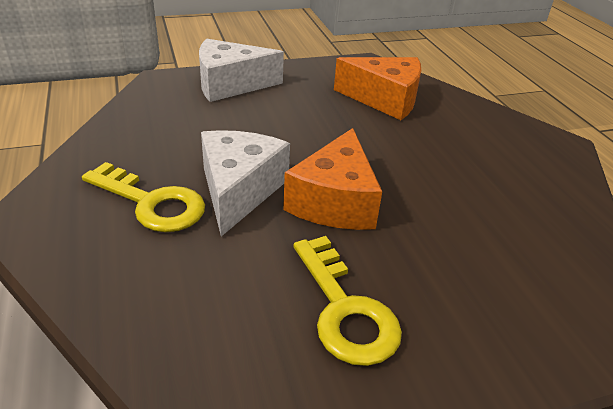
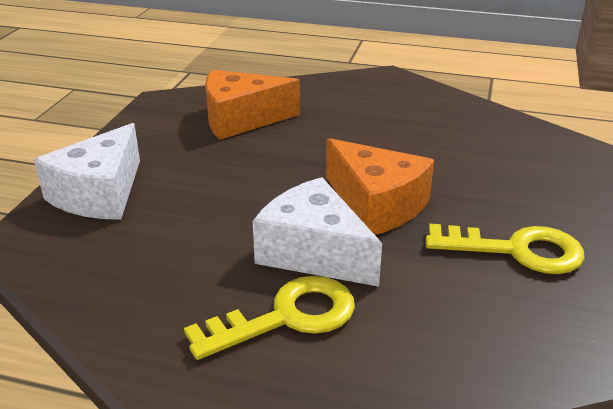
camera: 55 degrees left, 5 degrees down
(385, 99) = (241, 119): orange cheese -> orange cheese turned 150 degrees counterclockwise

